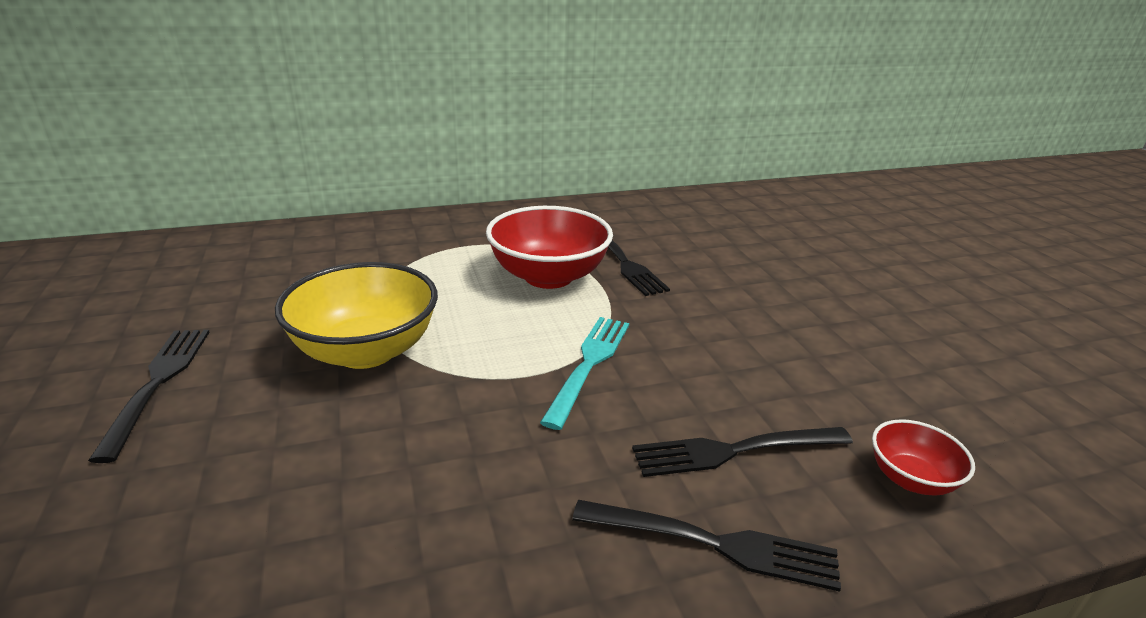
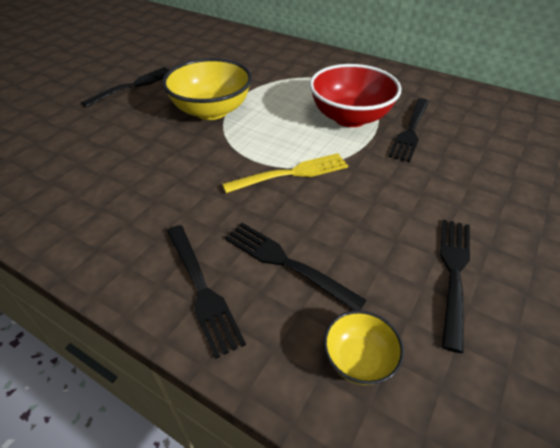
camera: 50 degrees right, 15 degrees up
(589, 364) = (291, 173): turquoise fork -> yellow fork
(844, 361) = (454, 273): none -> black fork
(911, 479) = (358, 359): red bowl -> yellow bowl

